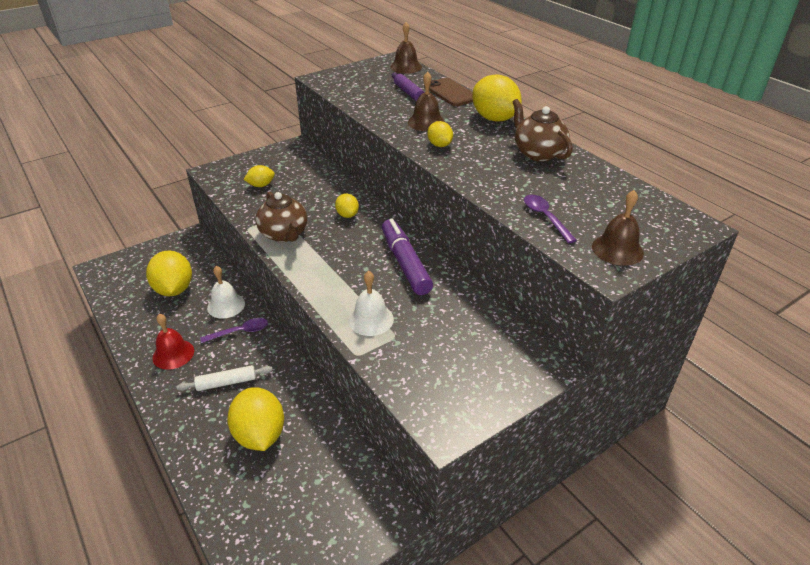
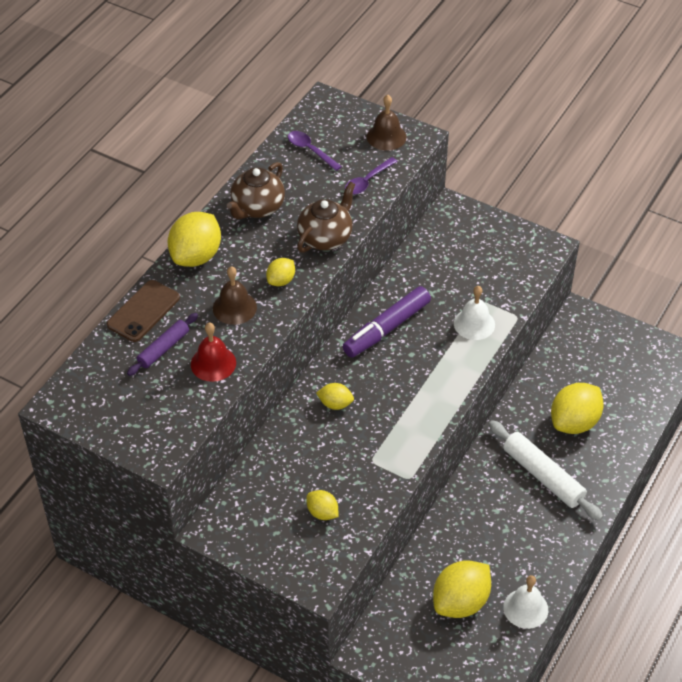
camera: 115 degrees left, 10 degrees up
(173, 354) = (541, 539): red bell -> red bell (213, 363)
(226, 305) = (453, 537): white bell -> white bell (525, 608)
(226, 382) = (543, 476): white rolling pin -> white rolling pin, size x1.65
(240, 332) = (480, 502): purple spoon -> purple spoon (310, 150)
(284, 234) = (400, 440): brown teapot -> brown teapot (326, 238)
(347, 215) = (335, 404): yellow lemon -> yellow lemon turned 60 degrees clockwise
(406, 67) = (80, 381): brown bell -> none

